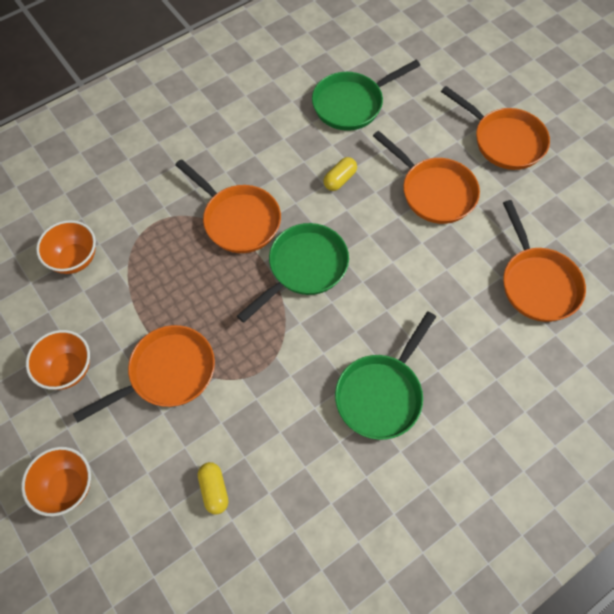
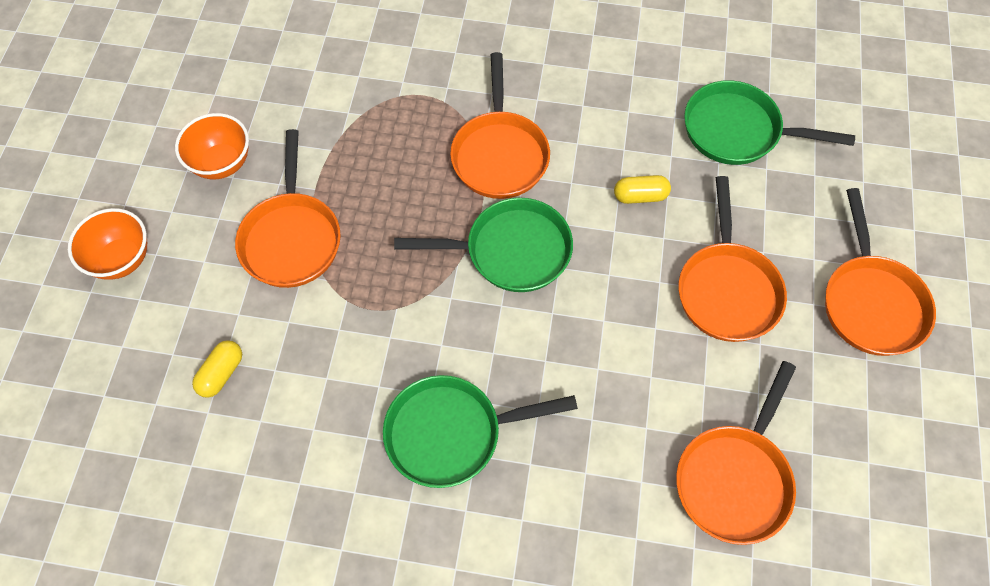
camera: 45 degrees right, 0 degrees up
(75, 259) = (325, 73): orange bowl -> none
(167, 373) = (292, 238): orange pan -> orange pan turned 75 degrees clockwise

